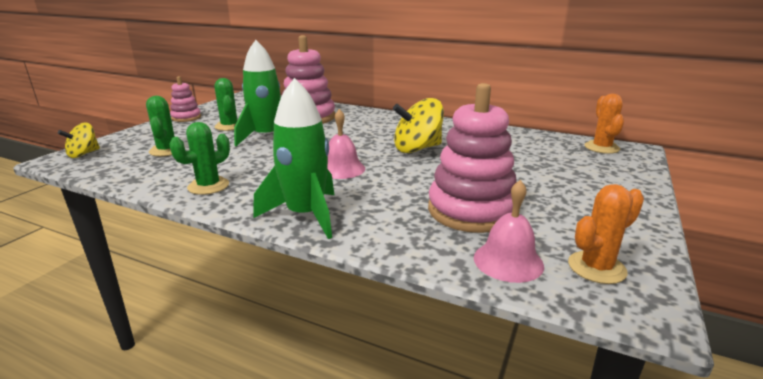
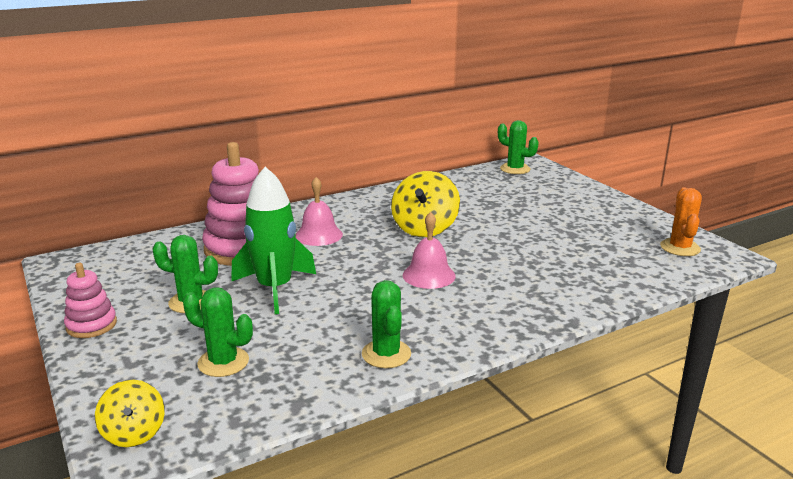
camera: 55 degrees left, 0 degrees up
(305, 215) = (513, 319): green rocket -> none
(471, 211) = (572, 253): pink stacking toy -> none
(508, 261) = (653, 269): pink bell -> pink bell (318, 235)
(601, 148) = (515, 169): orange cactus -> green cactus

